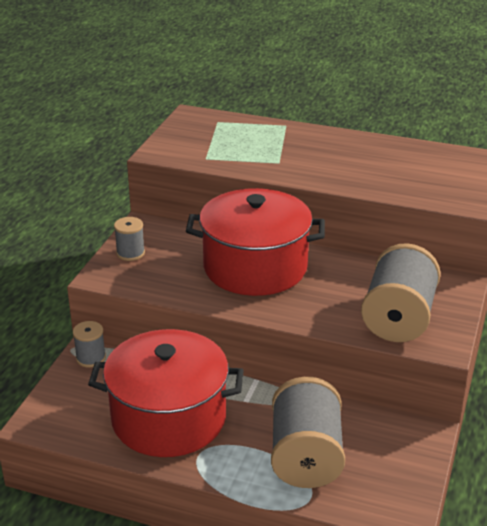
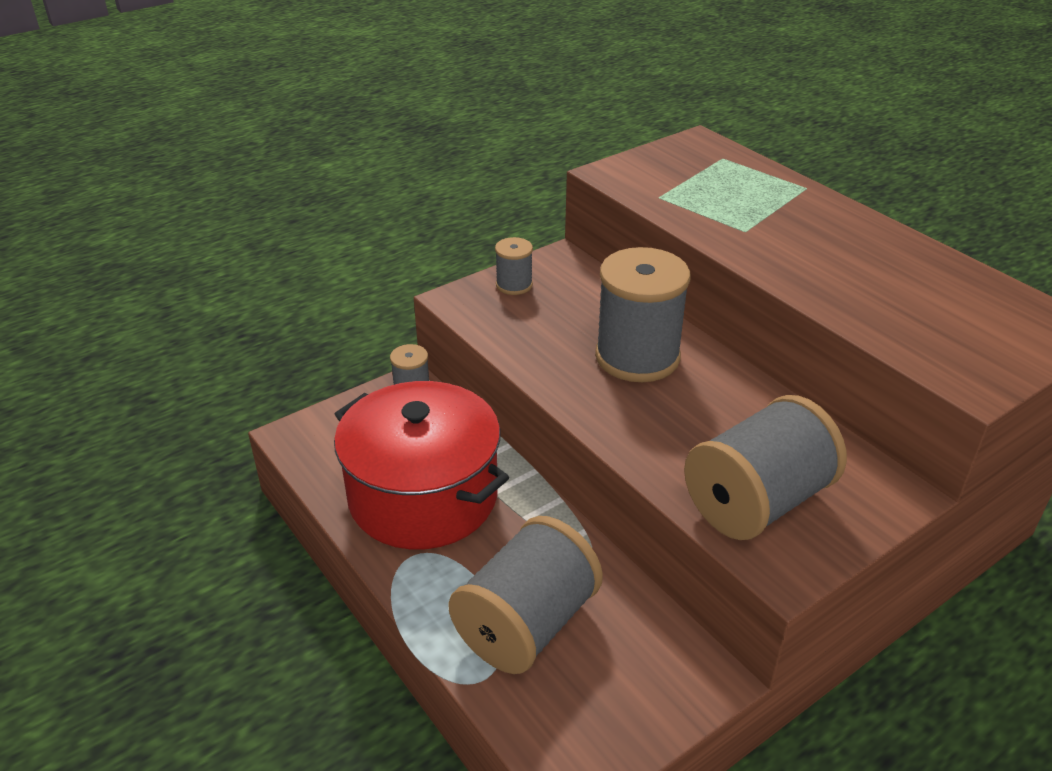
camera: 35 degrees right, 5 degrees up
(255, 267) = (637, 357): red pot -> grey spool

